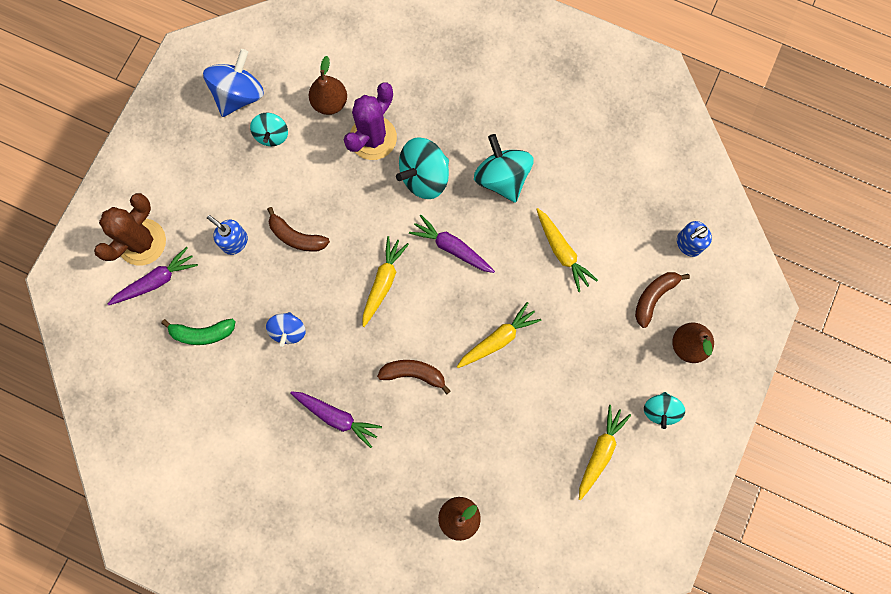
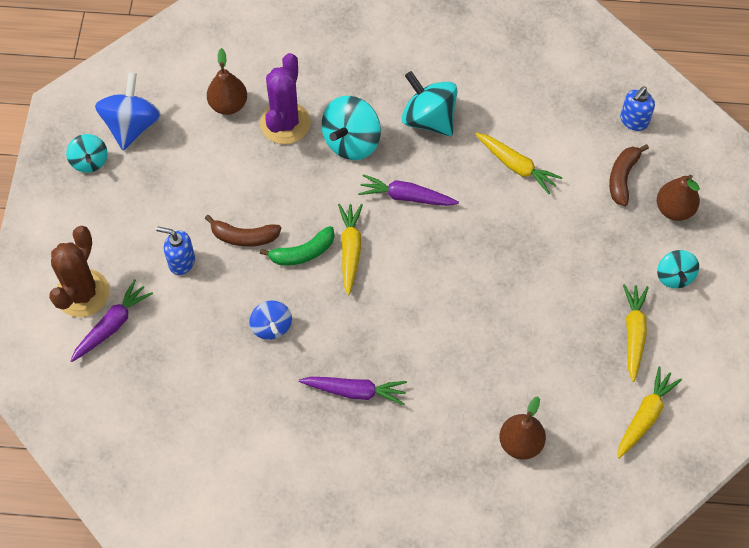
camera: 20 degrees left, 15 degrees down
(202, 333) = (181, 359): green banana -> green banana (303, 253)
(272, 135) = (181, 152): turquoise spinning top -> turquoise spinning top (90, 161)
(414, 374) = (417, 324): brown banana -> none
(498, 339) = (487, 264): yellow carrot -> yellow carrot (644, 416)

